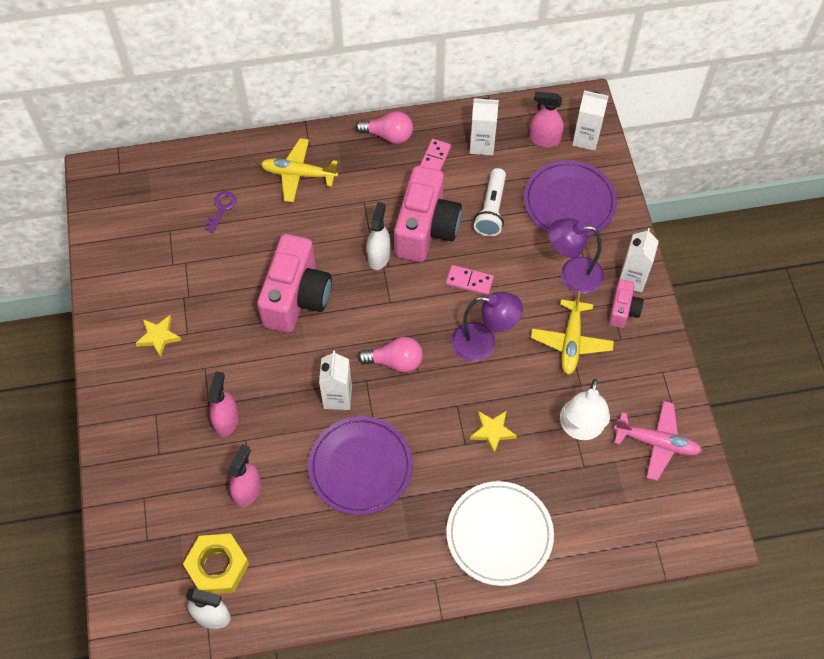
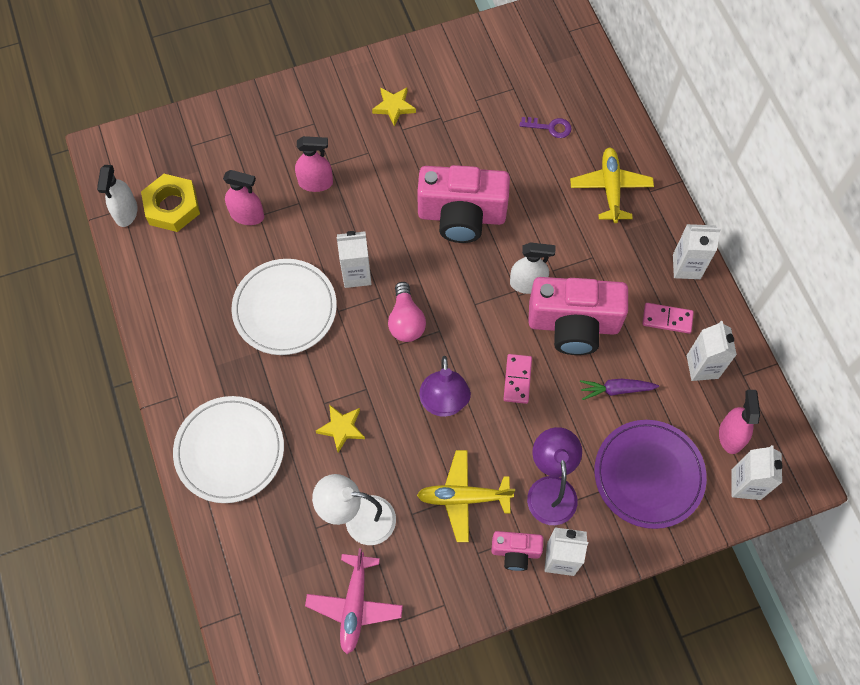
camera: 80 degrees right, 5 degrees up
(360, 467) = (285, 309): purple plate -> white plate
(388, 135) = (686, 266): pink light bulb -> white carton
(491, 209) = (616, 389): white flashlight -> purple carrot

